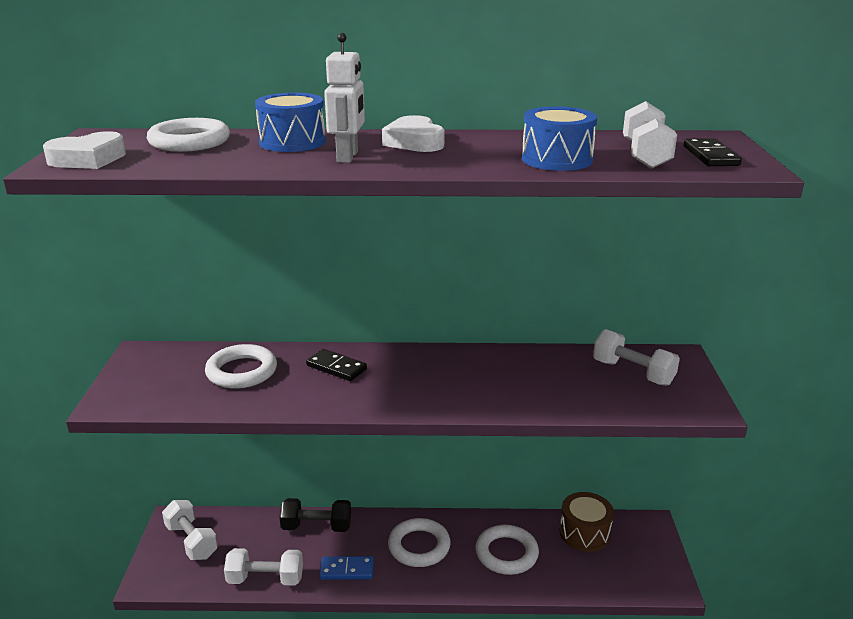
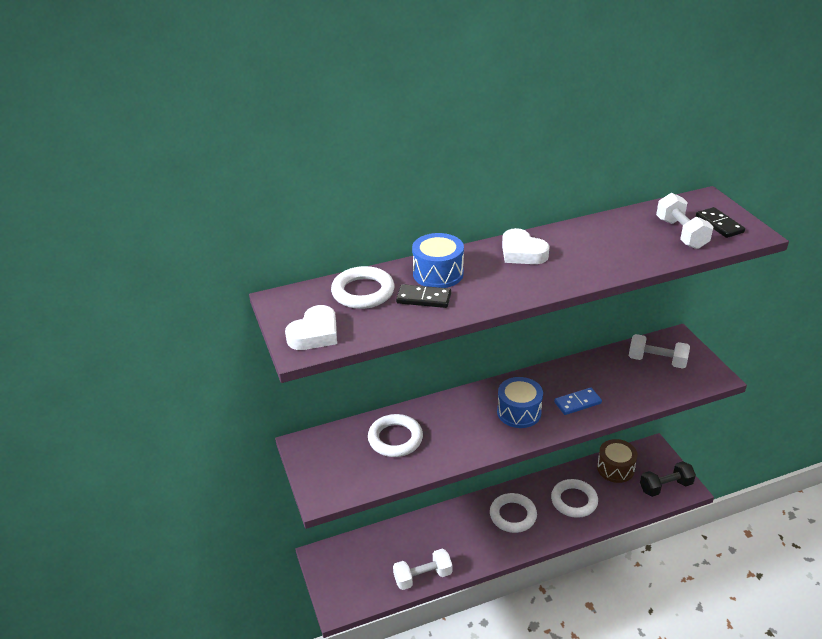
camera: 20 degrees left, 10 degrees up
(191, 541) = (346, 567): white dumbbell -> none
(316, 527) = (431, 524): black dumbbell -> black dumbbell (665, 486)
(336, 367) = (460, 414): black domino -> black domino (424, 298)
(347, 570) = (475, 550): blue domino -> blue domino (577, 403)
(348, 157) = (496, 283): white robot -> none
(557, 159) = (632, 252): blue drum -> blue drum (519, 412)

